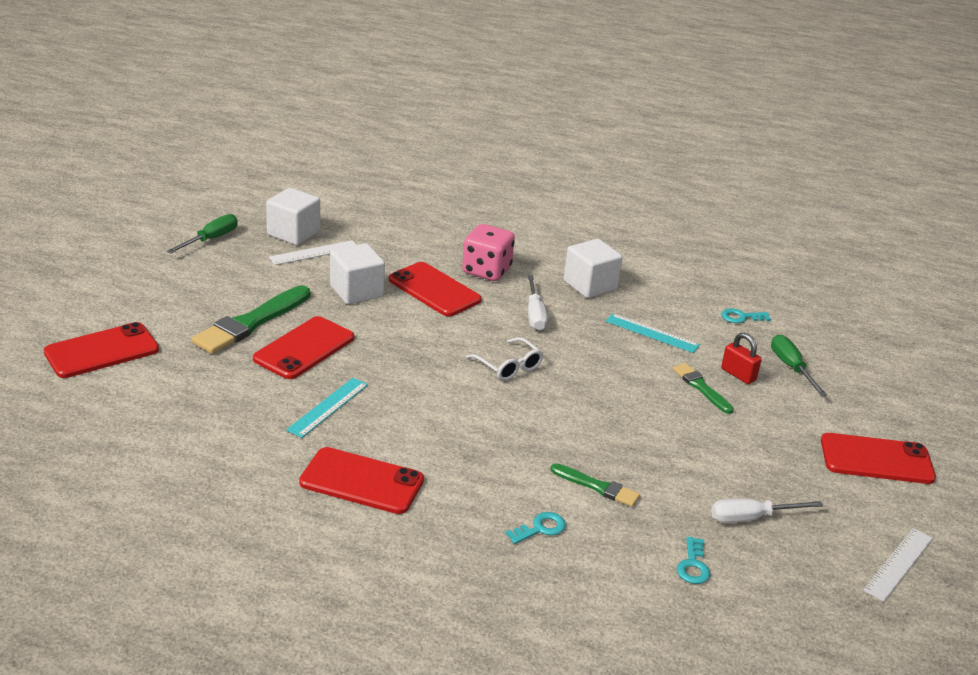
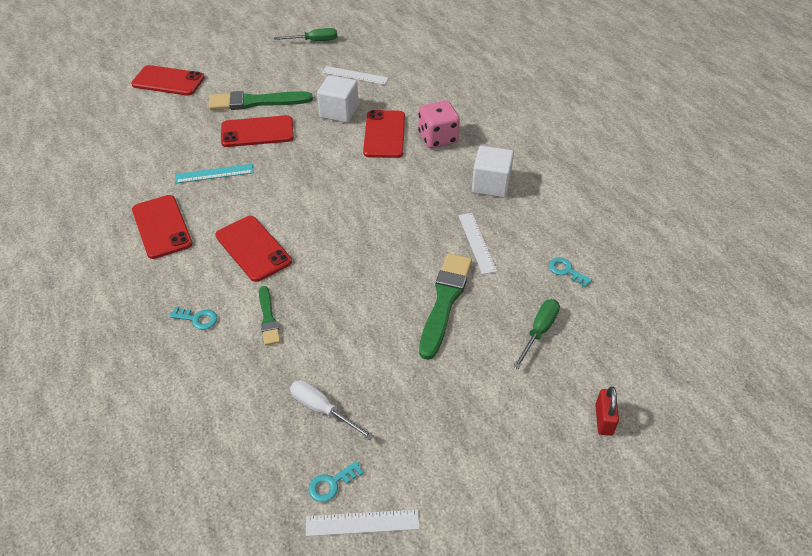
camera: 50 degrees right, 15 degrees up
(293, 233) = (363, 57): white cube -> none
(509, 367) = (346, 209): white glasses -> none
(535, 314) = (419, 184): white screwdriver -> none
(652, 333) = (476, 242): turquoise ruler -> white ruler
(693, 565) = (236, 409): turquoise key -> turquoise key (331, 484)
(701, 387) = (445, 301): green brush -> green brush, size x1.80
(738, 374) = (488, 310): red padlock -> red padlock (603, 420)
(876, 459) = (483, 442): red phone -> red phone (253, 248)

